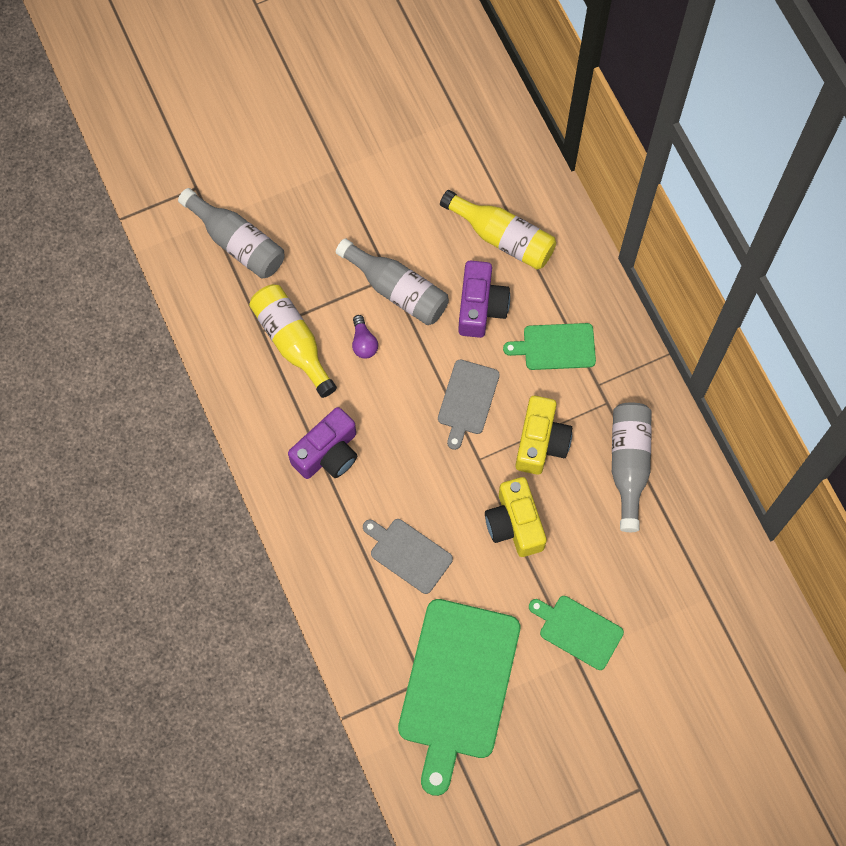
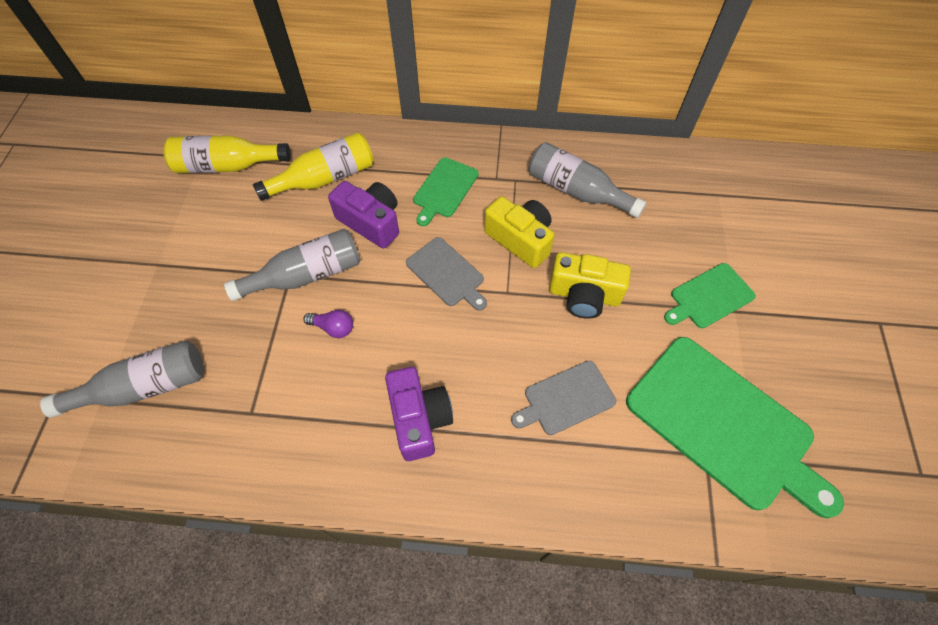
camera: 60 degrees left, 10 degrees down
(292, 342) = (284, 390): yellow bottle -> yellow bottle (227, 166)

